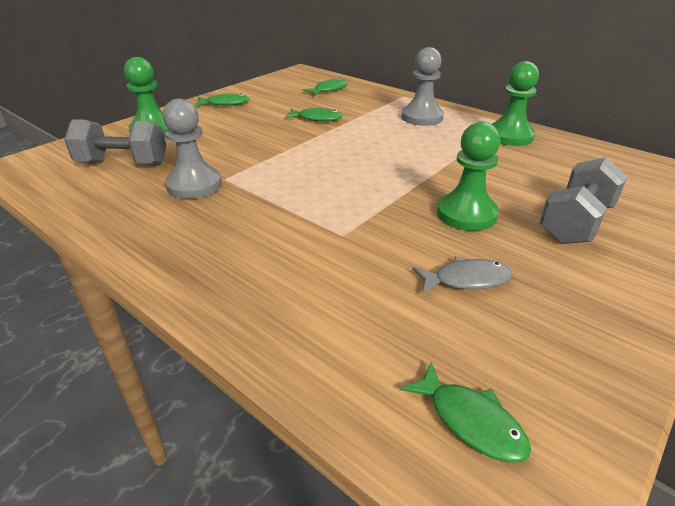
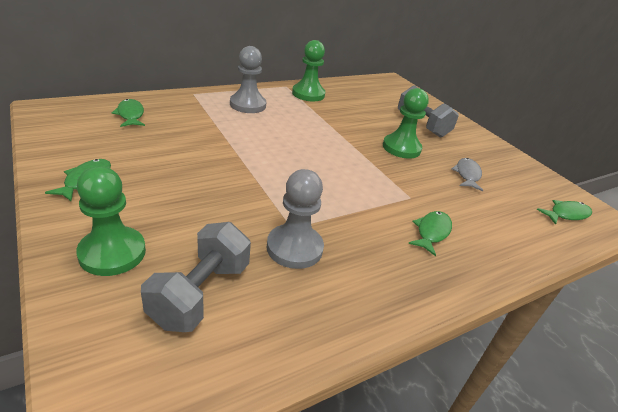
camera: 75 degrees left, 0 degrees up
(317, 118) = (200, 143): green fish -> green fish (431, 232)

